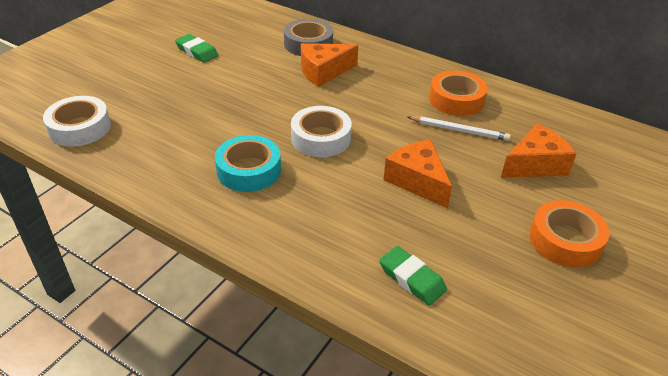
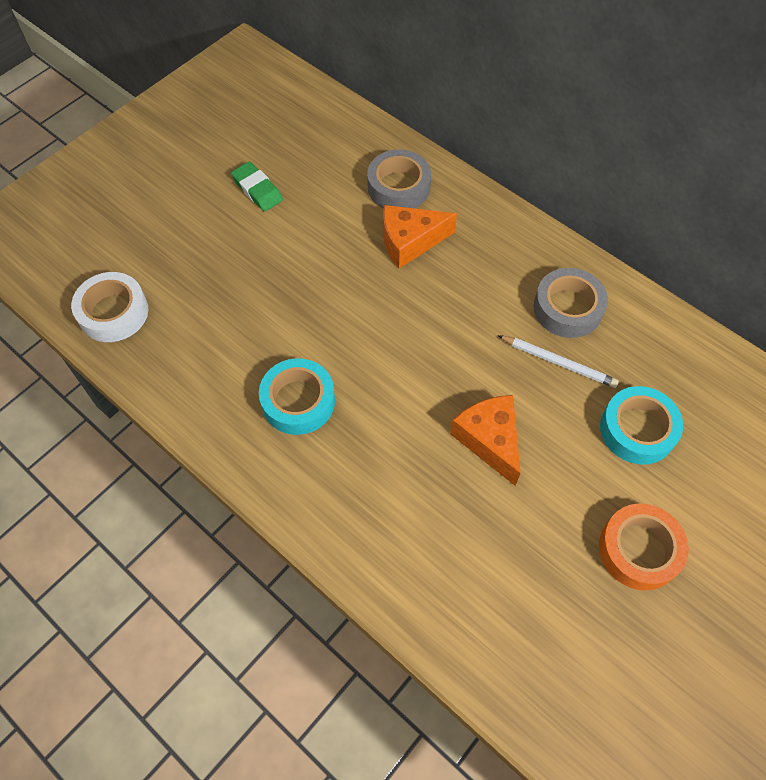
camera: 10 degrees right, 20 degrees up
(321, 138) = (388, 358): white tape -> none
(412, 278) = (453, 581): green eraser -> none
(456, 100) = (567, 308): orange tape -> grey tape
(535, 164) = (637, 430): orange cheese -> turquoise tape

